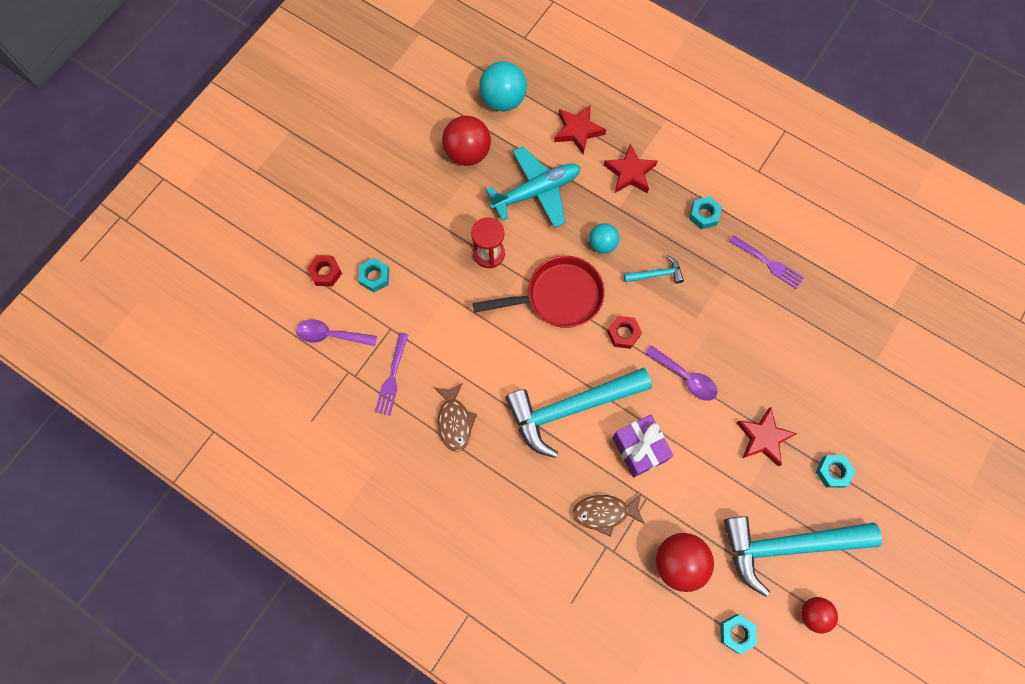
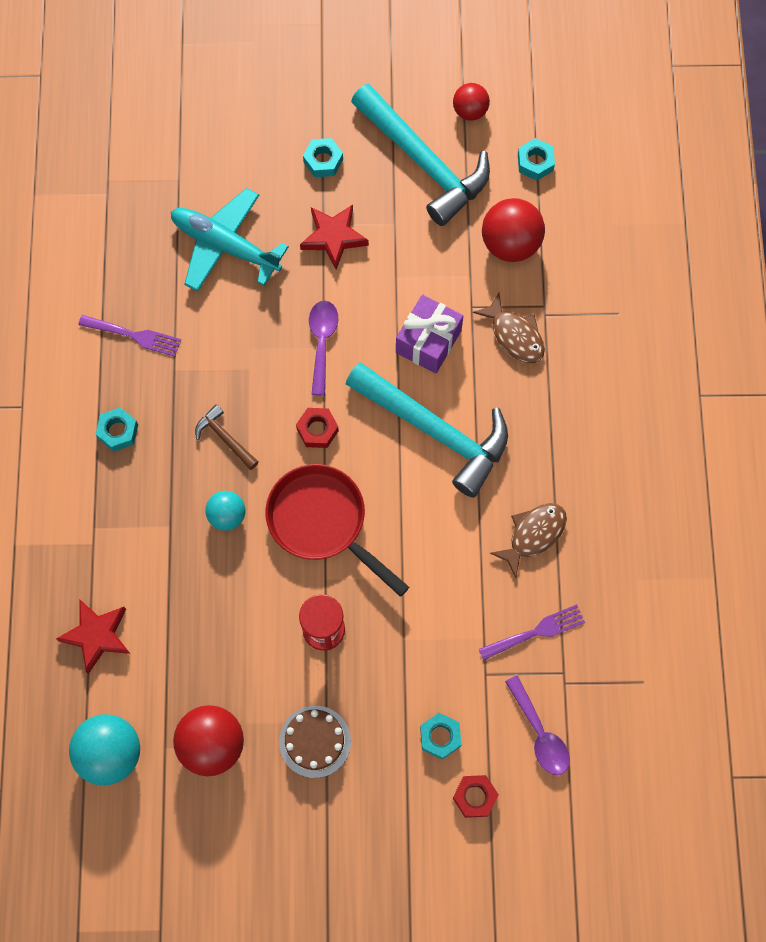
camera: 125 degrees left, 0 degrees up
(426, 207) = (315, 741): none -> brown cake
(536, 191) = (209, 629): turquoise plane -> turquoise plane (225, 245)
(630, 173) = (115, 542): red star -> none
(656, 274) = (225, 438): turquoise hammer -> brown hammer
(768, 263) = (133, 335): purple fork -> purple fork turned 105 degrees clockwise

